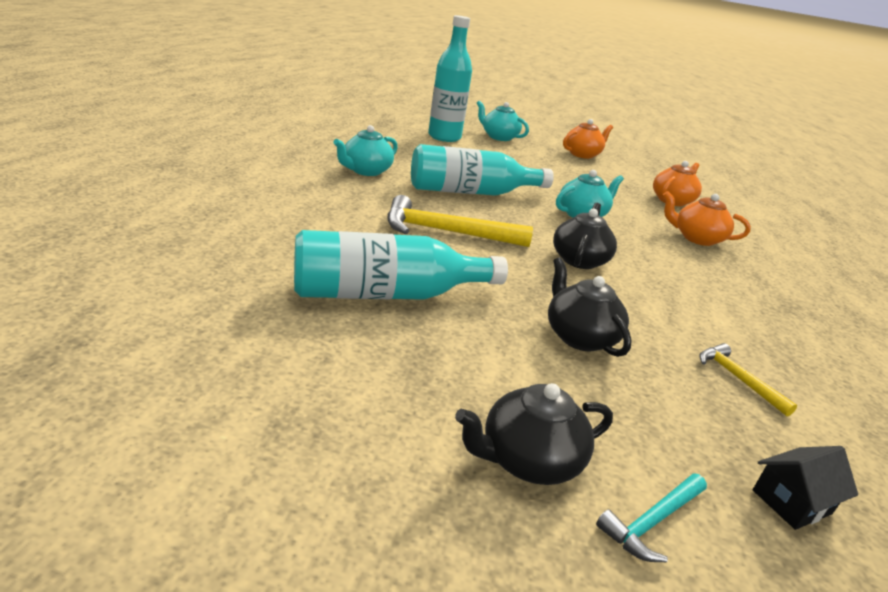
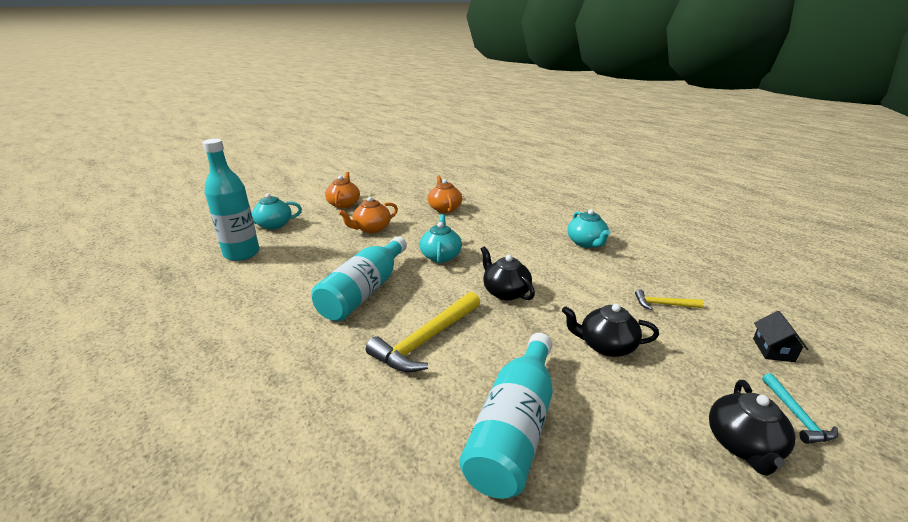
camera: 50 degrees left, 0 degrees up
(365, 171) = (267, 337): turquoise teapot -> turquoise teapot (586, 243)
(696, 238) = (500, 228): orange teapot -> orange teapot (371, 229)

